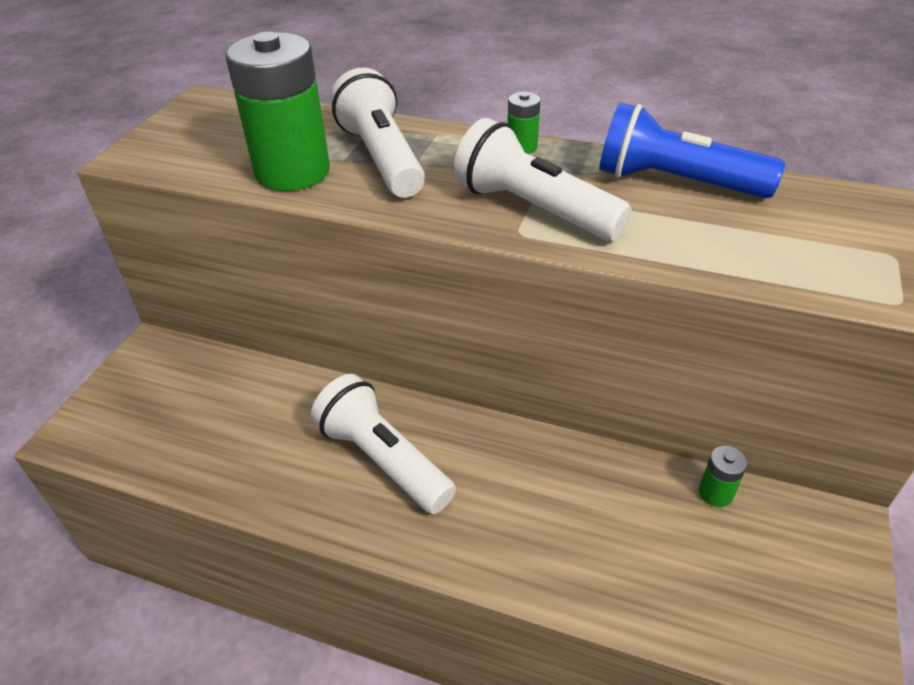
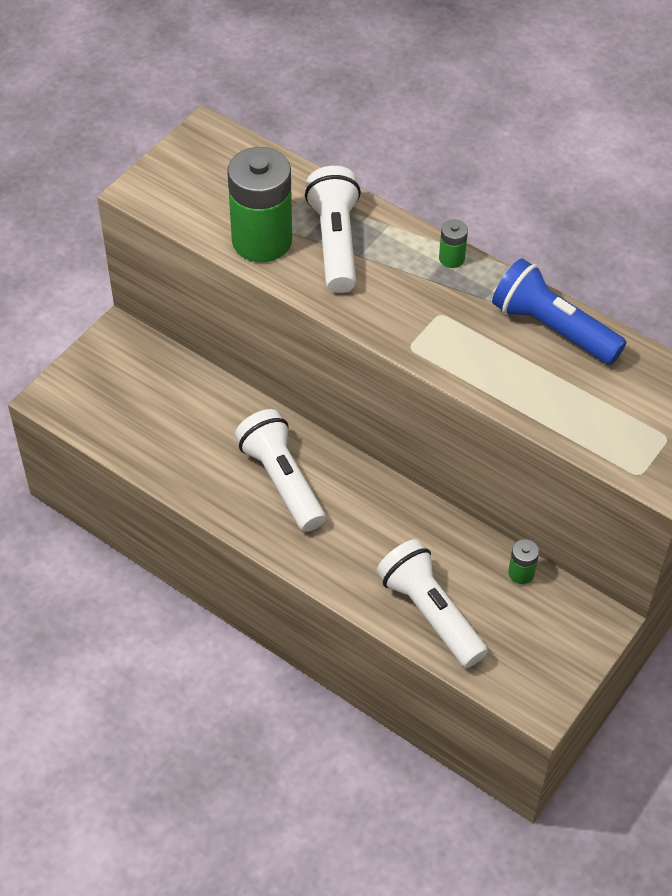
camera: 15 degrees right, 10 degrees up
(533, 209) = (430, 327): white flashlight -> white flashlight (430, 613)

